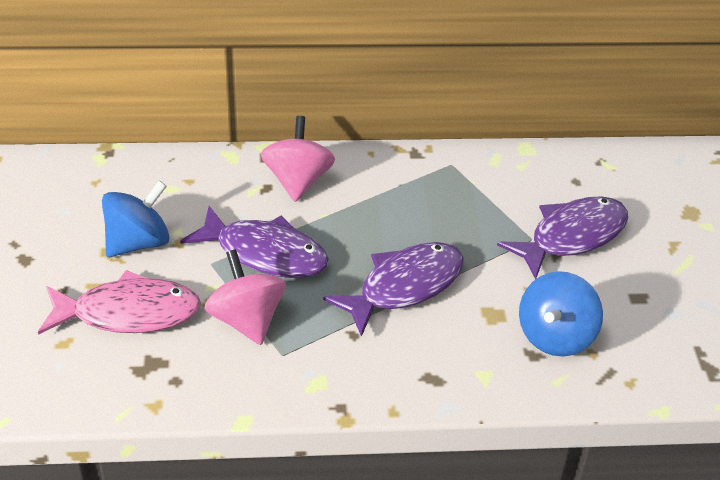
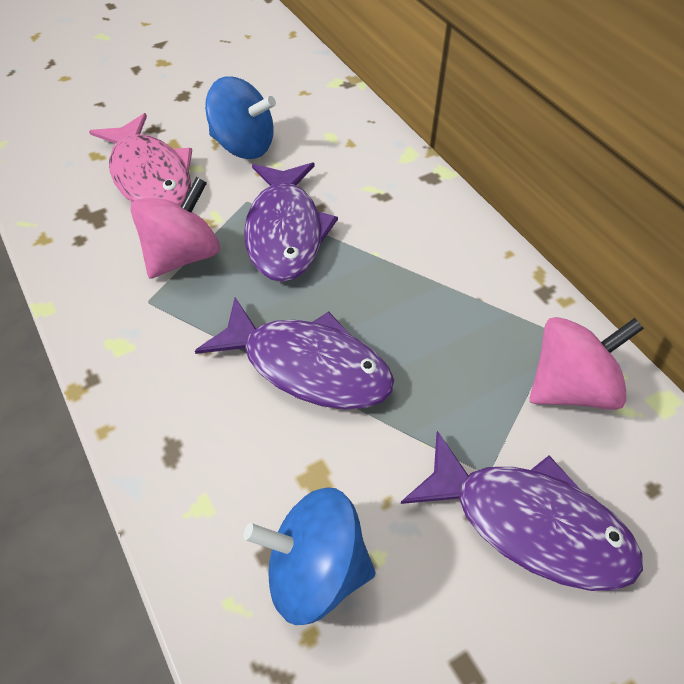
camera: 65 degrees right, 10 degrees up
(297, 181) = (411, 214): pink spinning top -> pink spinning top (570, 387)

